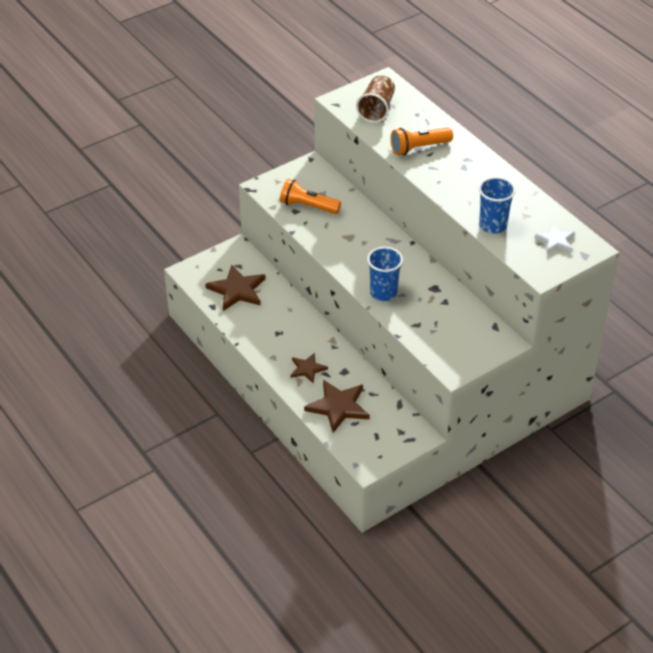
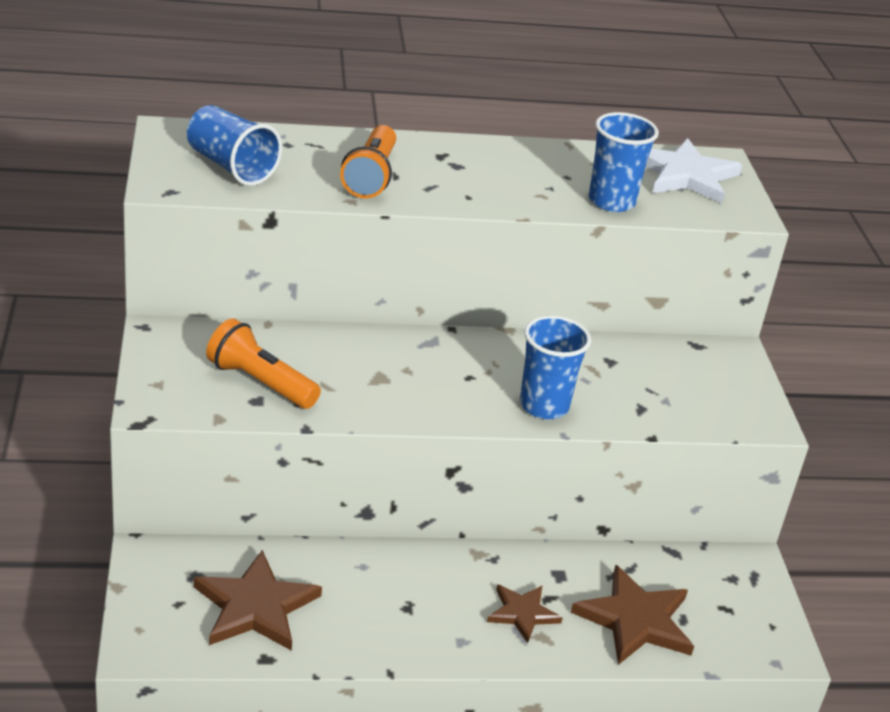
camera: 65 degrees left, 10 degrees down
(308, 206) = (260, 382): orange flashlight -> orange flashlight turned 75 degrees clockwise
(376, 109) = (231, 166): brown cup -> blue cup
(555, 241) = (686, 175): white star -> white star, size x1.67

